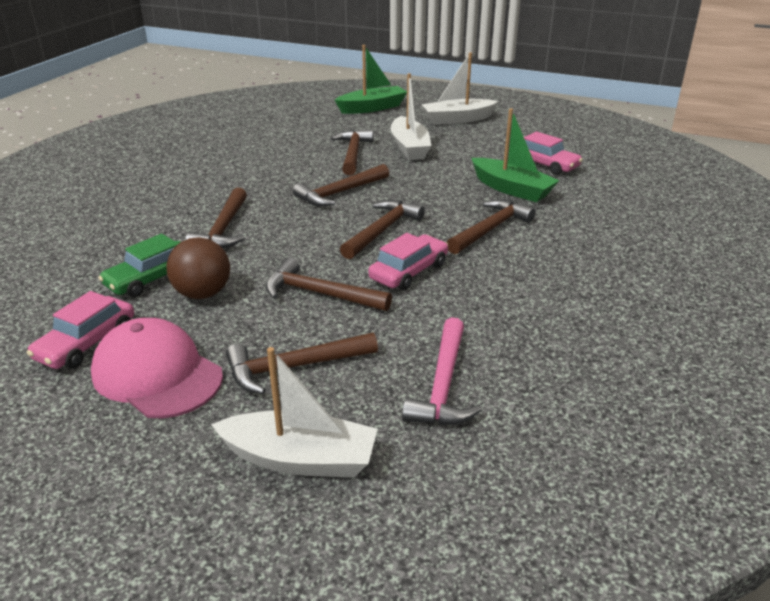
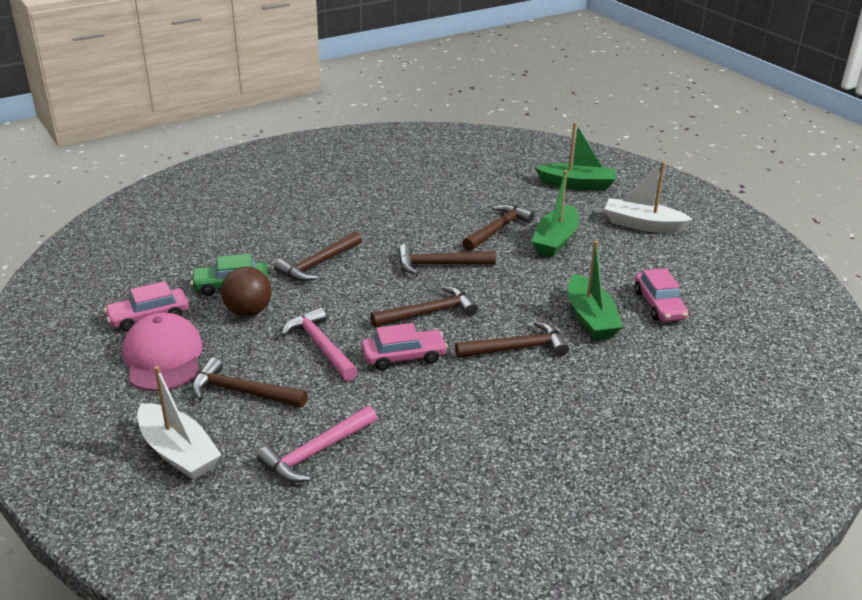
camera: 35 degrees right, 0 degrees up
(320, 293) = (321, 346): brown hammer -> pink hammer
(409, 147) = (555, 240): white boat -> green boat

